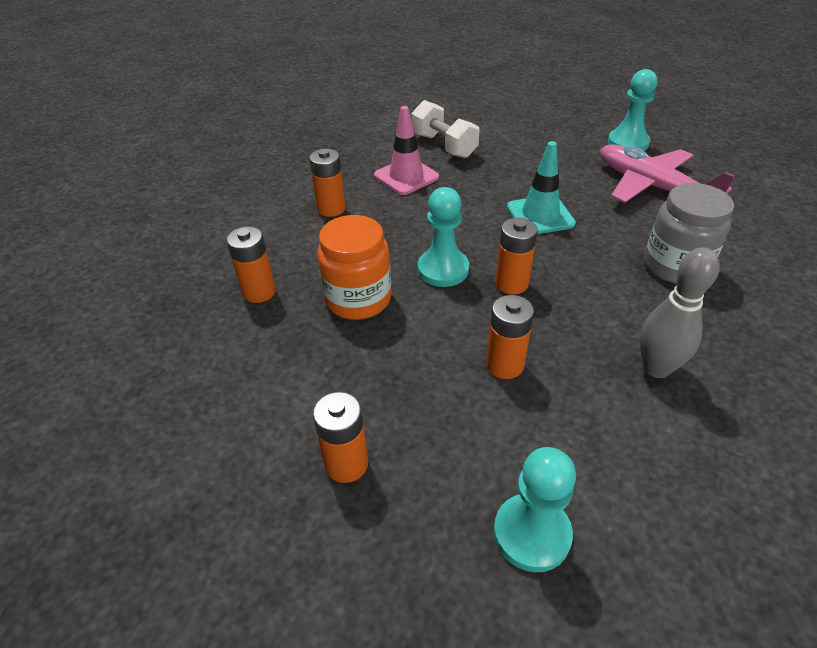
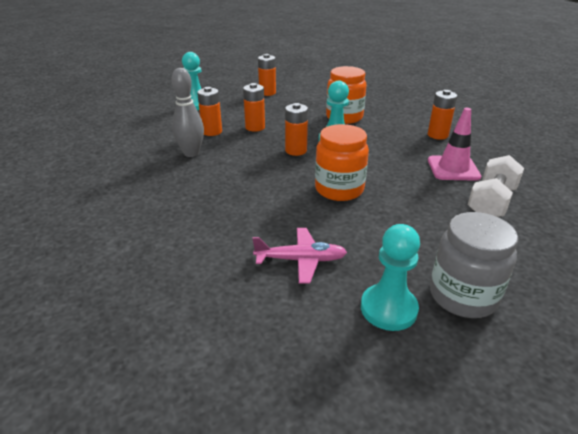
camera: 130 degrees right, 10 degrees down
(259, 292) = (381, 103): orange battery -> orange battery (212, 132)
(444, 146) = (491, 202): white dumbbell -> white dumbbell turned 60 degrees counterclockwise
(540, 215) = (339, 189): turquoise traffic cone -> orange jar
(652, 187) = (300, 260): pink plane -> pink plane, size x0.61
(675, 266) = (222, 202): grey jar -> grey jar (462, 296)

